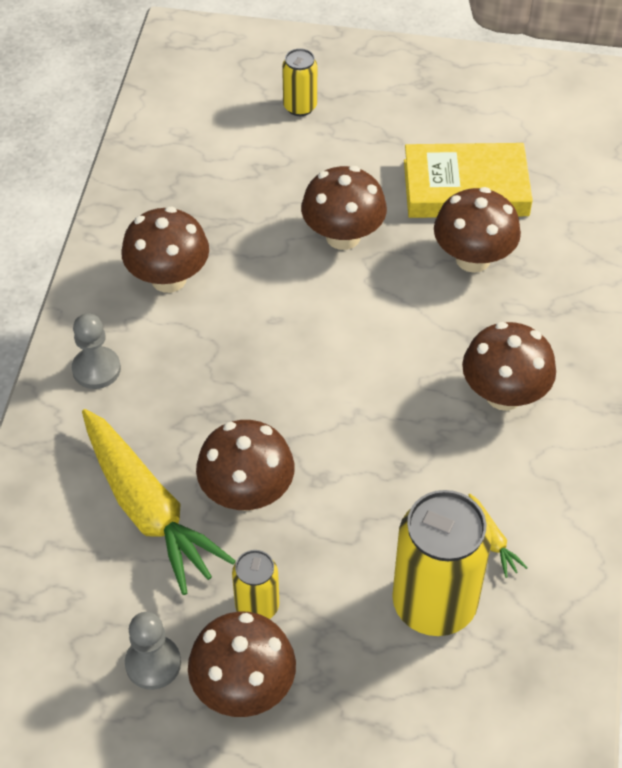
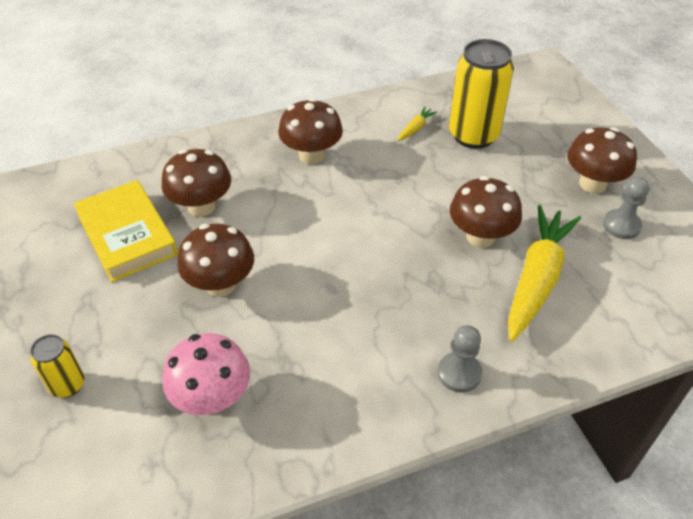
camera: 120 degrees left, 5 degrees down
(169, 279) = (337, 375): brown mushroom -> none
(214, 188) = (212, 398): none -> pink mushroom
(257, 606) = (544, 199): yellow can -> none

